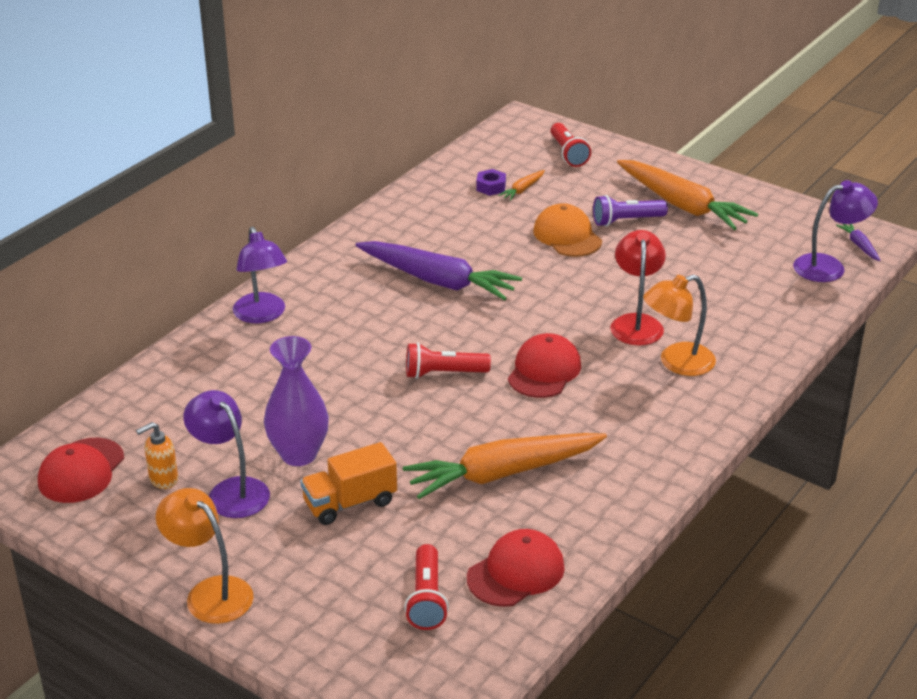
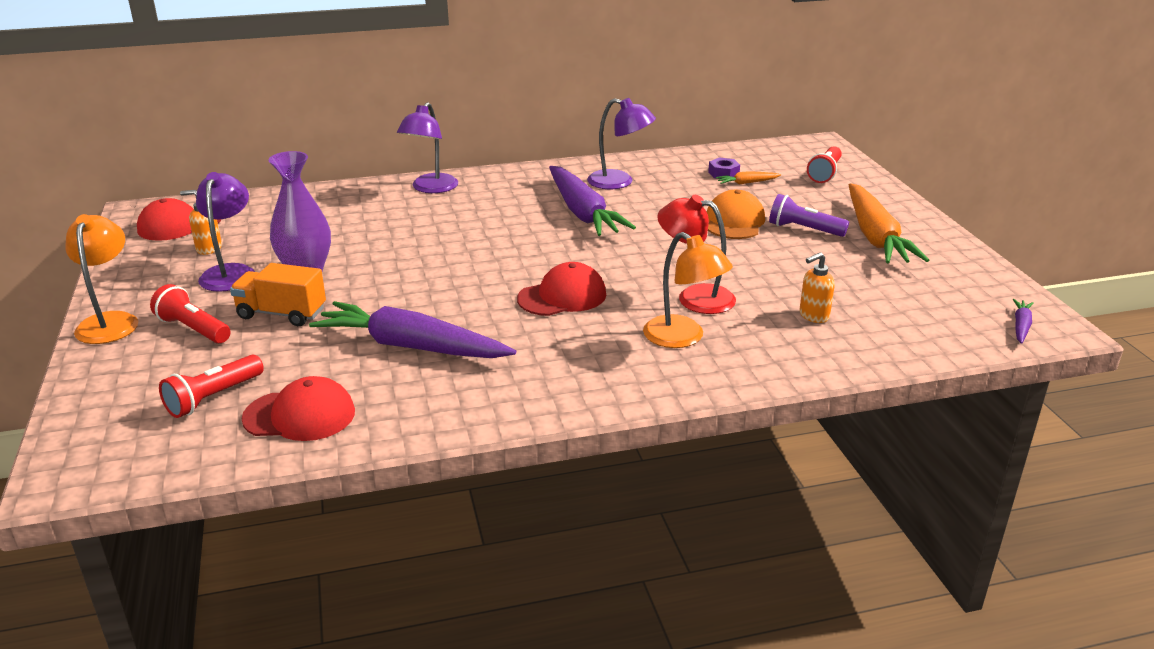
camera: 40 degrees right, 5 degrees down
(443, 373) = (485, 267): red flashlight -> red flashlight (193, 329)
(502, 473) = (411, 346): orange carrot -> purple carrot
(636, 323) = (695, 297): red lamp -> red lamp turned 105 degrees counterclockwise
(676, 363) = (683, 338): orange lamp -> orange lamp turned 150 degrees counterclockwise
(732, 300) = (813, 316): none -> orange soap dispenser
(829, 266) = (958, 329): purple lamp -> purple lamp (619, 182)

